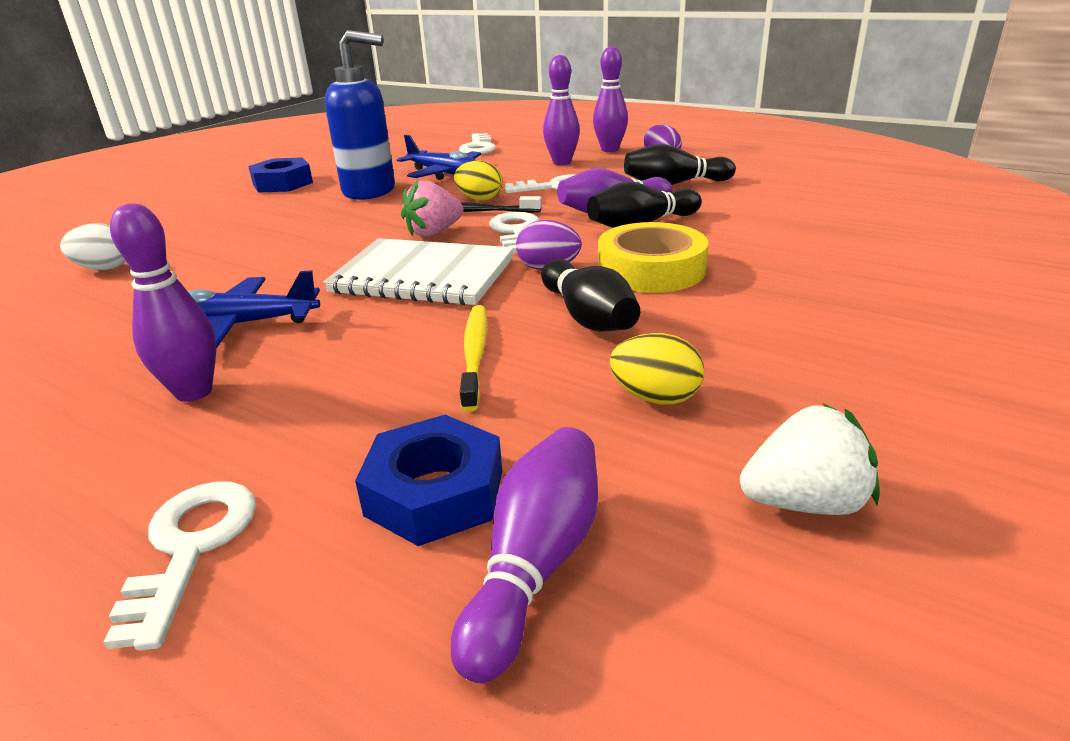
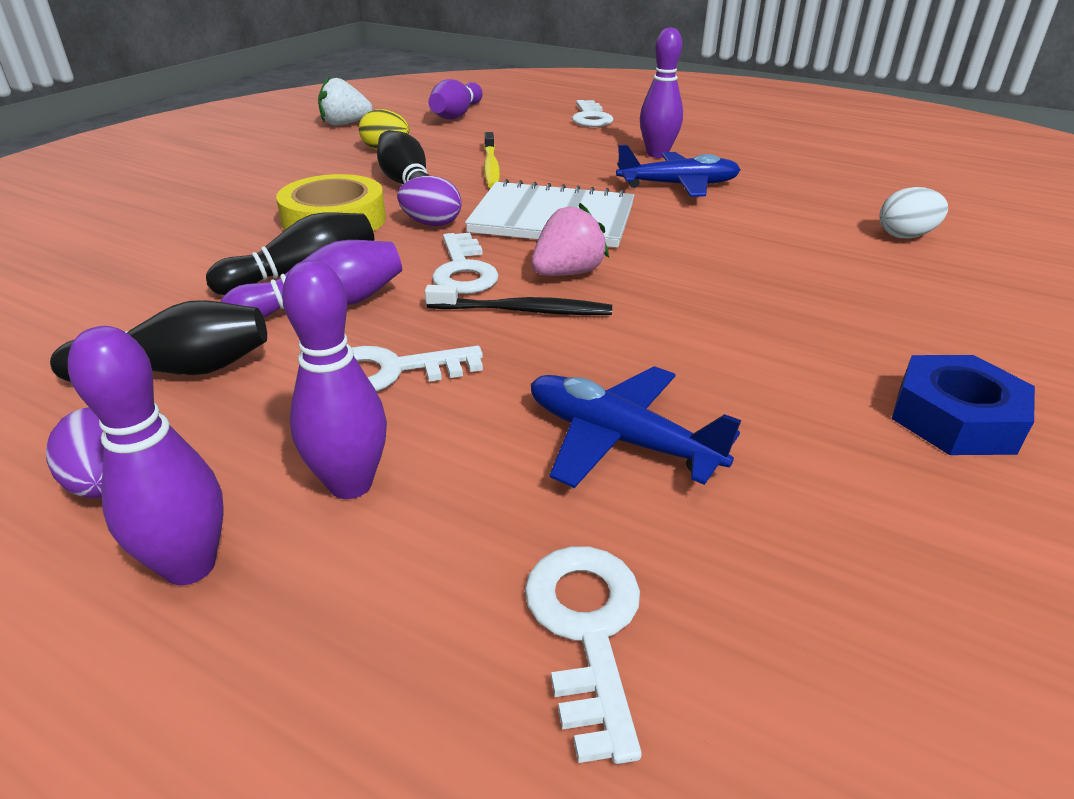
camera: 175 degrees right, 5 degrees up
(370, 191) = (735, 377): blue soap dispenser -> none
(435, 492) = (499, 126): blue nut -> none
(480, 199) = (523, 341): yellow egg -> none

